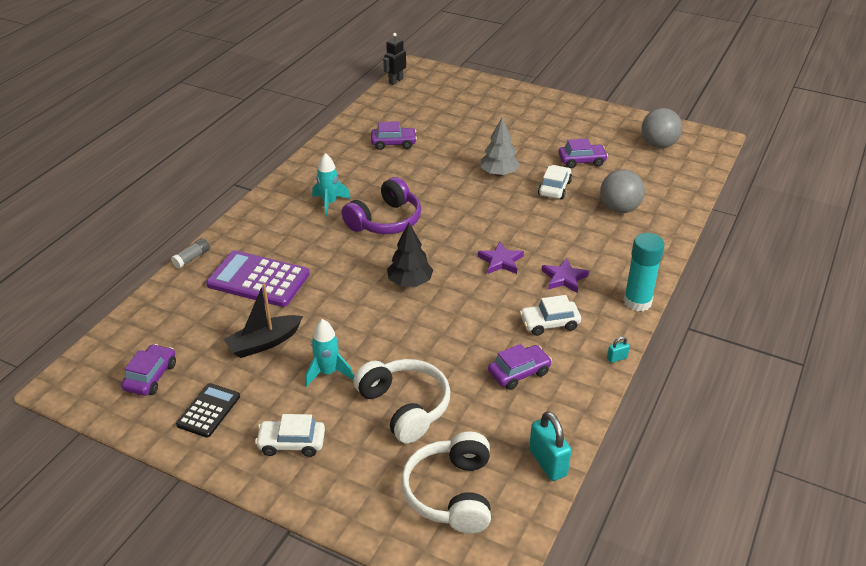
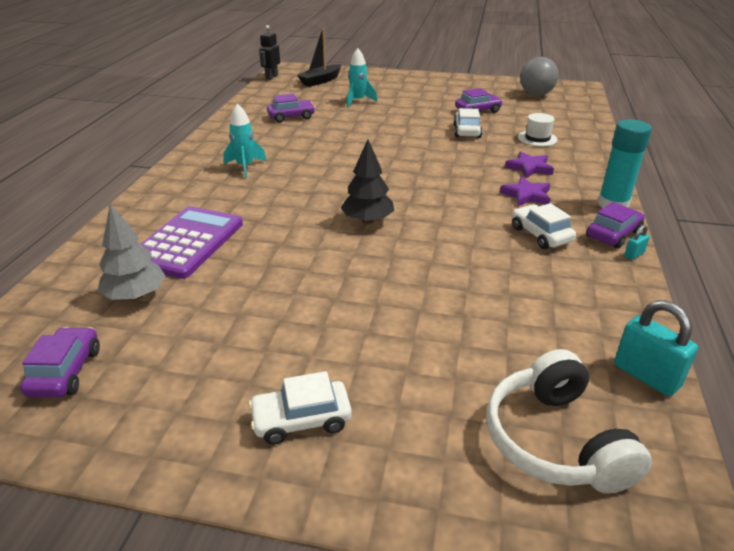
camera: 15 degrees left, 5 degrees down
(192, 258) = (96, 233): grey glue stick -> none
(208, 410) = (164, 400): black calculator -> none
(258, 279) = (187, 242): purple calculator -> purple calculator turned 105 degrees clockwise
(264, 343) = (217, 305): black boat -> black boat (320, 81)
(328, 373) = (314, 324): turquoise rocket -> turquoise rocket (358, 101)
(385, 221) = (313, 173): purple headphones -> none
(405, 407) = (432, 345): white headphones -> none
(499, 173) = (407, 127): grey tree -> grey tree (136, 295)
(501, 261) = (453, 190): purple star -> purple star (529, 168)
(519, 373) = (542, 285): purple car -> purple car (613, 234)
(549, 323) = (540, 235): white car -> white car turned 90 degrees clockwise
(619, 209) = (537, 138): grey ball -> white hat

